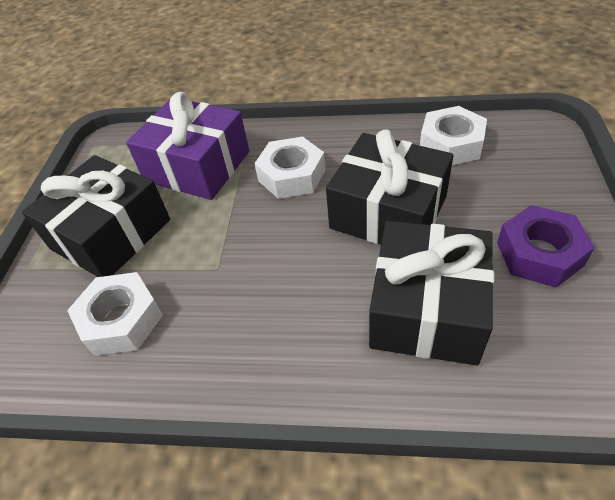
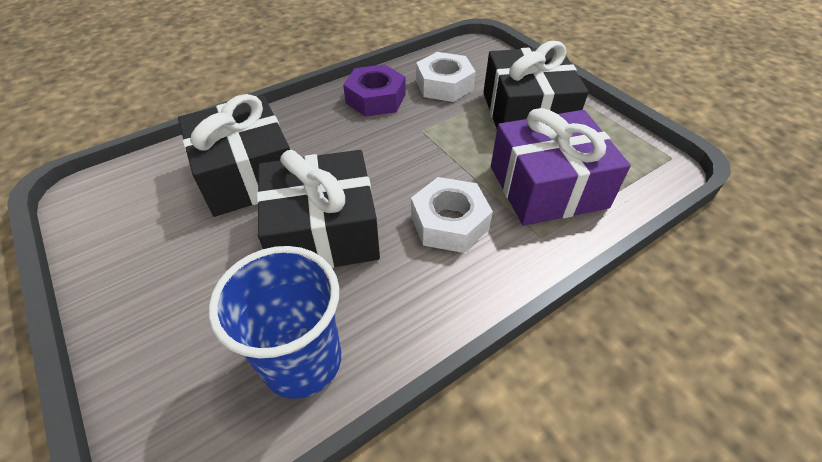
camera: 135 degrees right, 0 degrees up
(451, 144) = (302, 361): white nut -> blue cup
(539, 254) = (161, 259): purple nut -> purple nut (375, 98)

